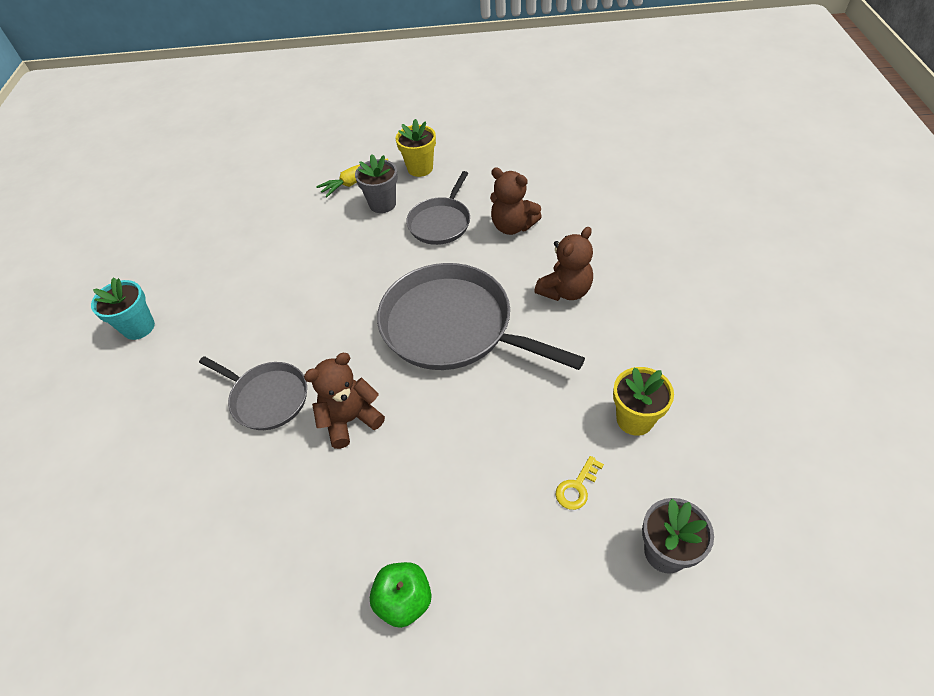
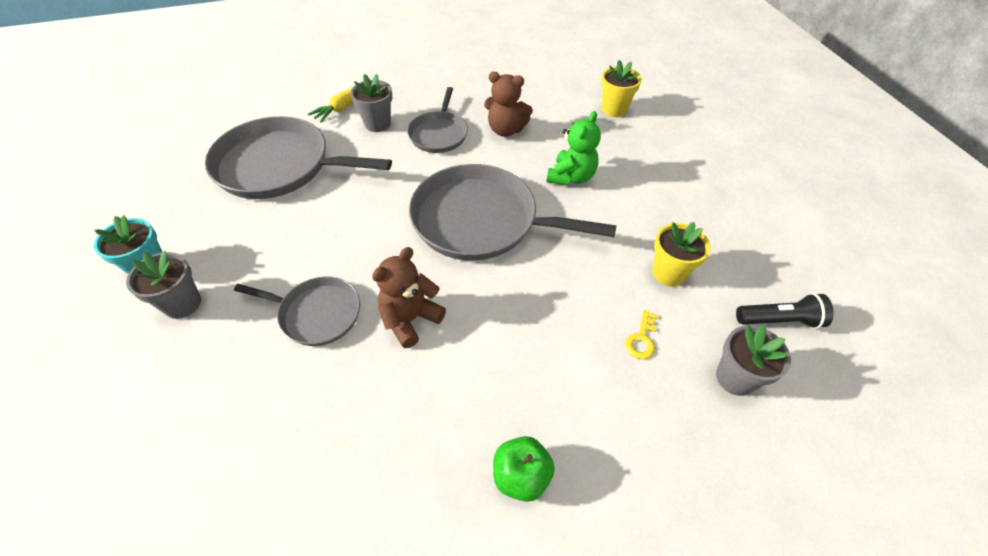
camera: 20 degrees left, 0 degrees up
(156, 366) = (182, 304): none -> grey flower pot
(276, 239) = (279, 166): none -> grey pan
(420, 168) = (403, 90): yellow flower pot -> yellow flower pot (614, 109)
(565, 291) = (571, 177): brown teddy bear -> green teddy bear
(744, 498) = (779, 320): none -> black flashlight

